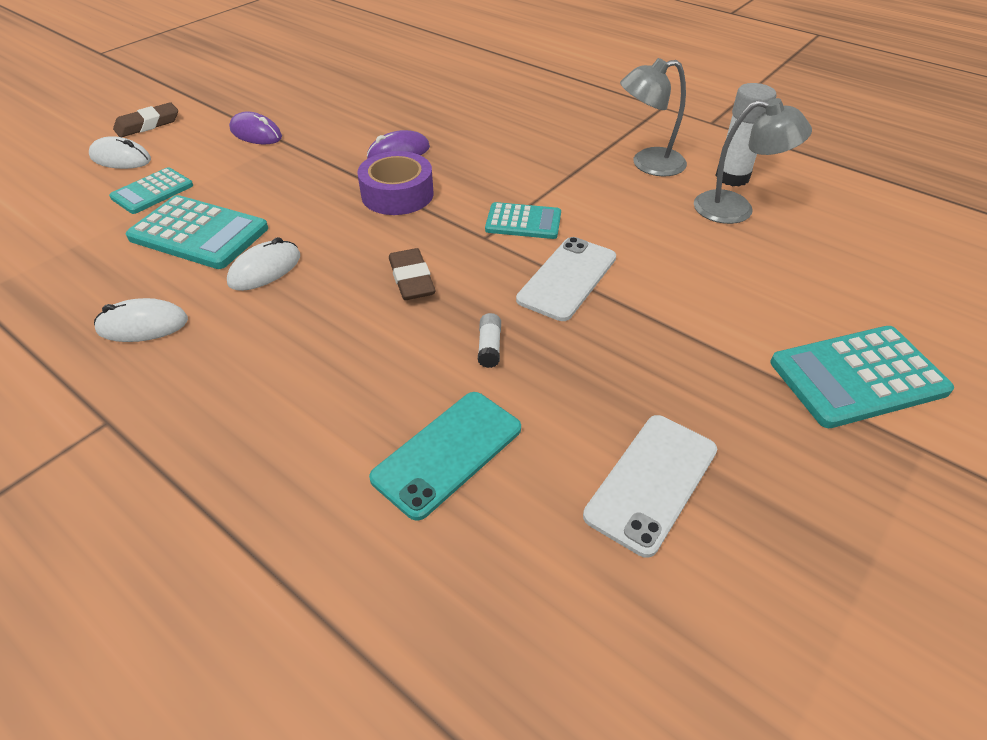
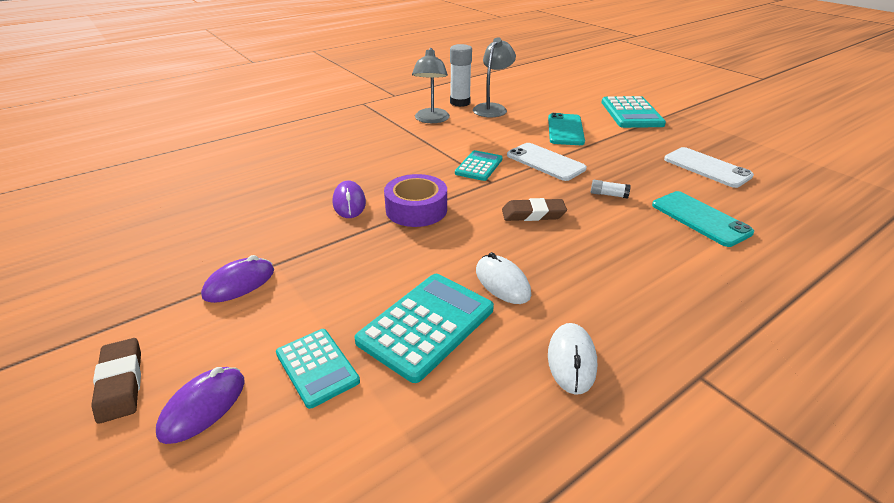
camera: 75 degrees left, 10 degrees down
(121, 158) = (203, 406): white mouse -> purple mouse
(704, 291) = (565, 130): none -> turquoise phone

